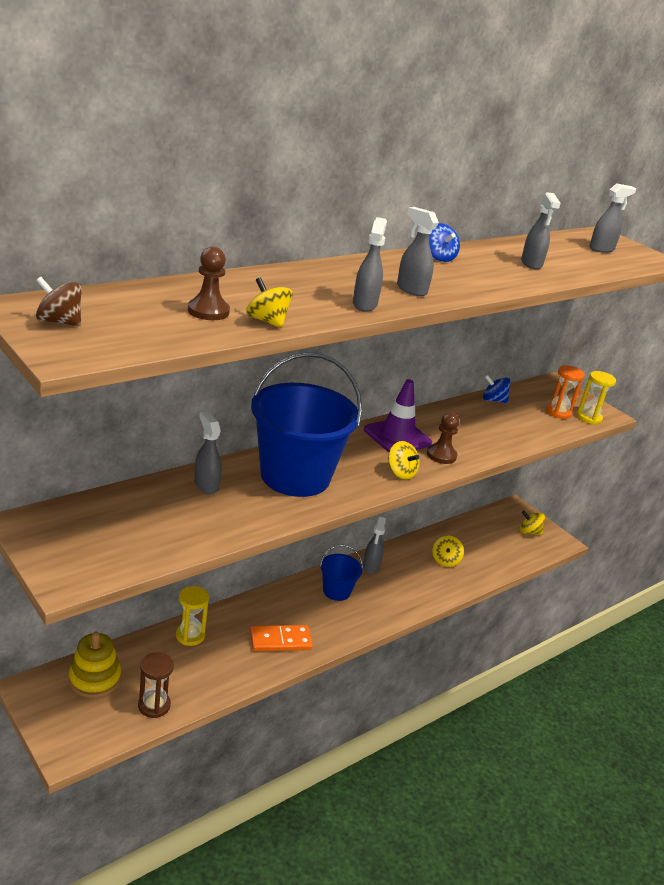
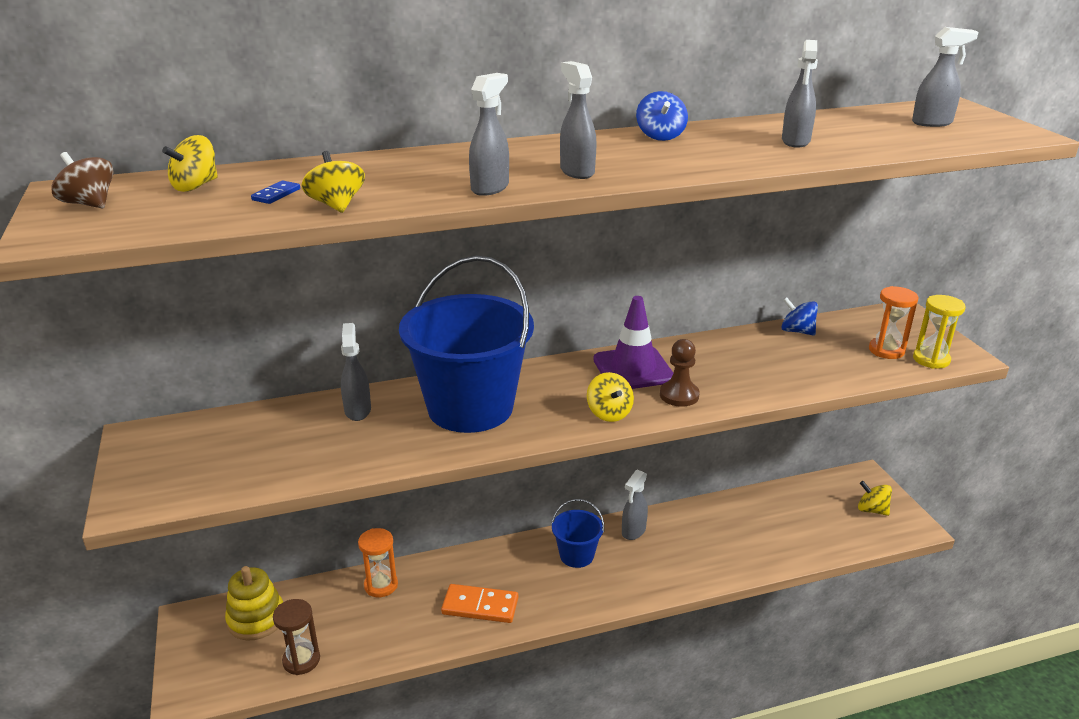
camera: 25 degrees right, 0 degrees up
(190, 635) = (381, 585): yellow hourglass -> orange hourglass
(208, 311) = (276, 194): brown pawn -> blue domino
(445, 560) = (736, 534): yellow spinning top -> yellow spinning top (196, 186)

